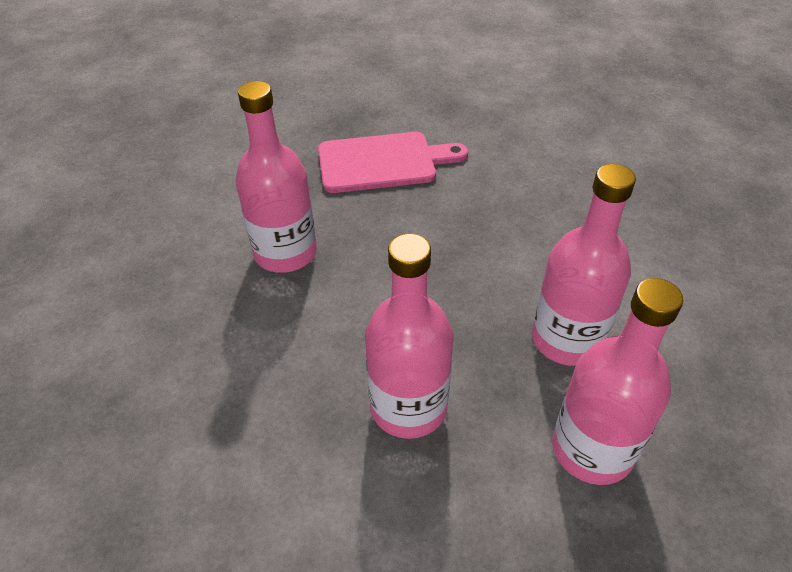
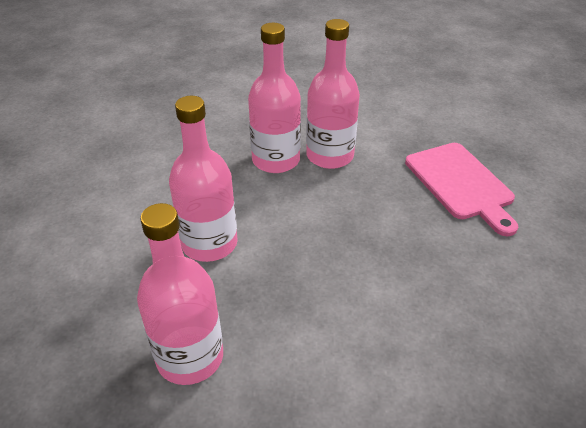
camera: 75 degrees right, 5 degrees down
(567, 339) = (299, 332): pink bottle -> pink bottle (276, 160)

